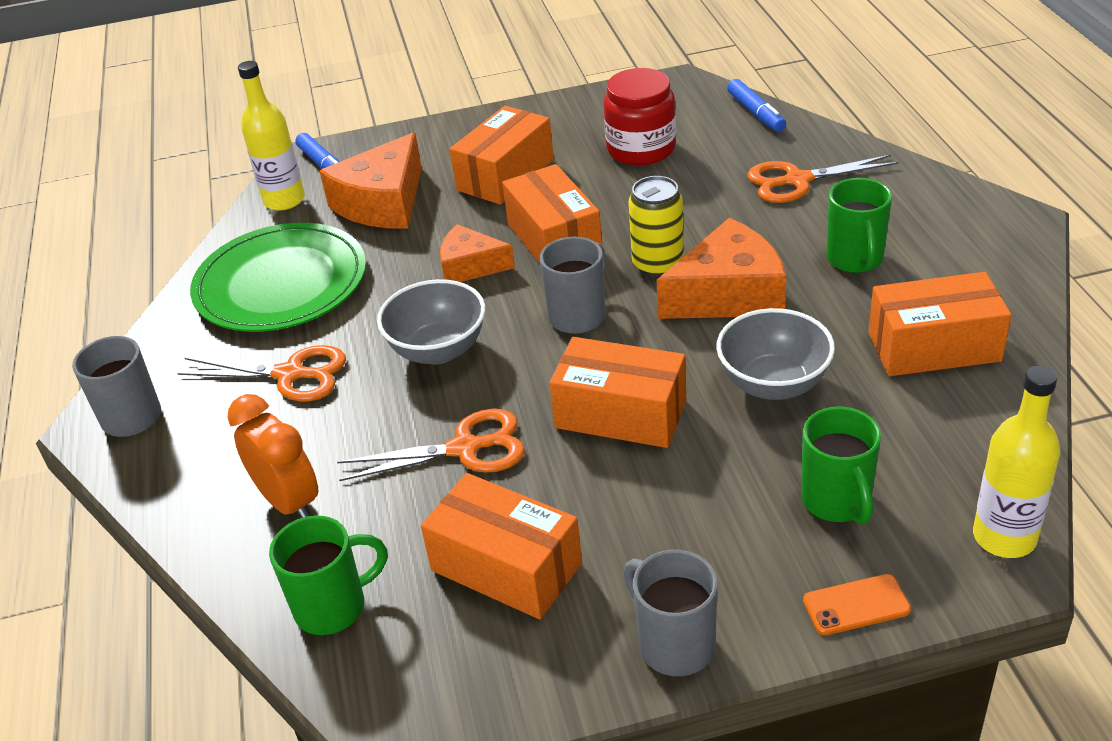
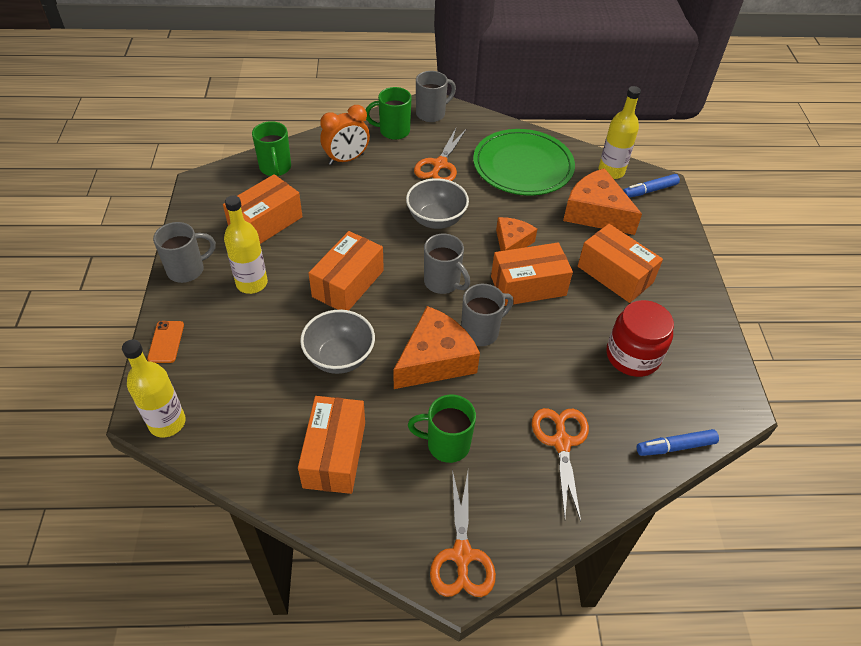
camera: 95 degrees right, 10 degrees up
(465, 448) = (352, 220): orange scissors -> orange scissors (462, 555)
(658, 264) = (481, 331): yellow can -> grey mug
(669, 534) = (252, 283): none -> yellow bottle
(728, 294) = (435, 360): orange cheese -> orange cheese turned 120 degrees counterclockwise
(837, 501) = (234, 357): green mug -> green mug (393, 131)

